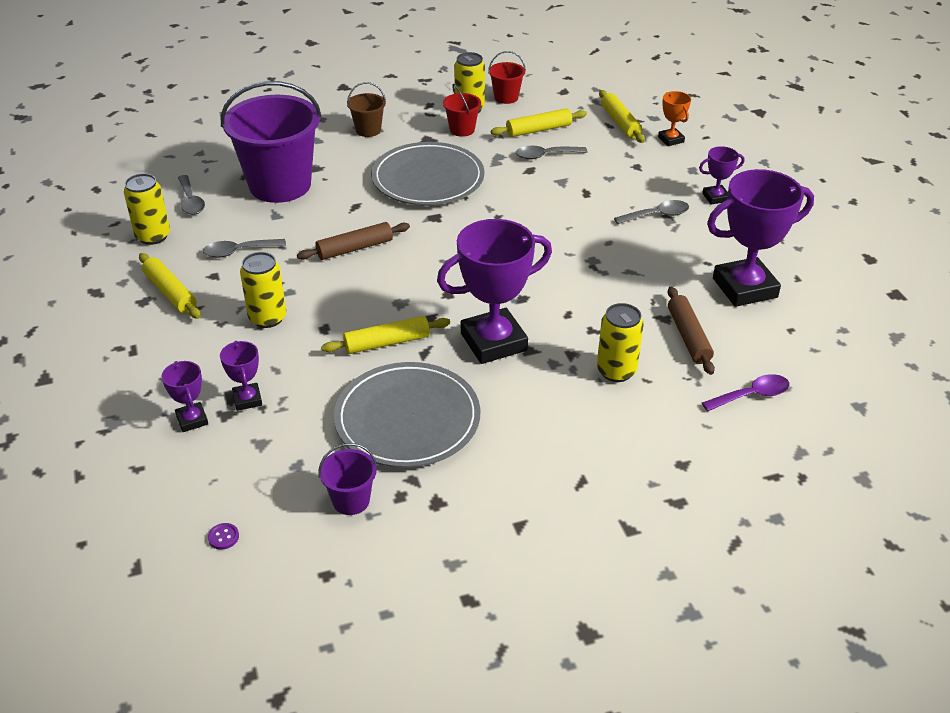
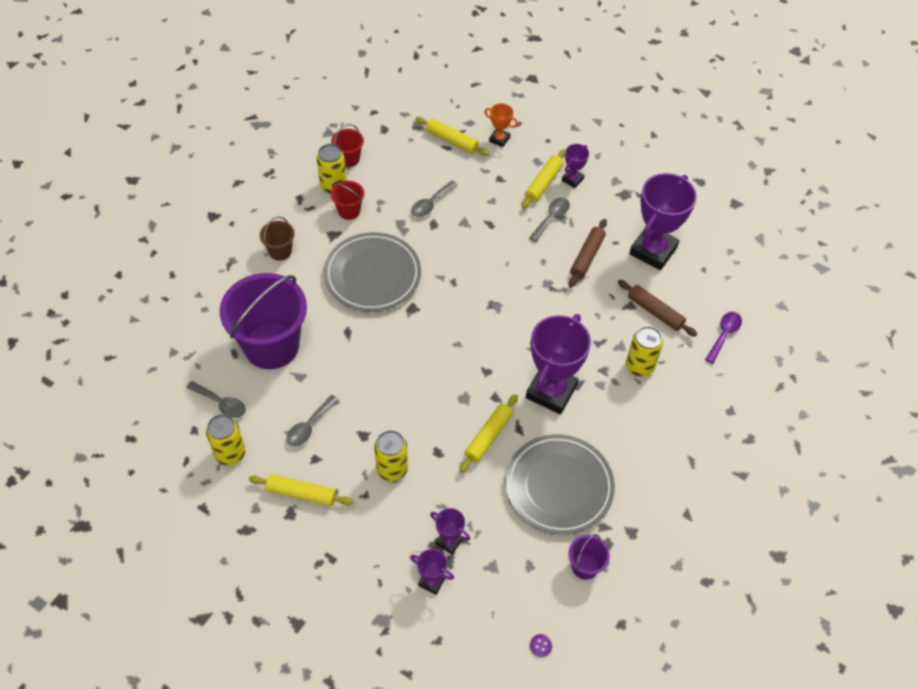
camera: 40 degrees left, 15 degrees up
(354, 248) = (387, 371): brown rolling pin -> brown rolling pin (587, 257)
(539, 130) = (403, 180): yellow rolling pin -> yellow rolling pin (543, 183)

